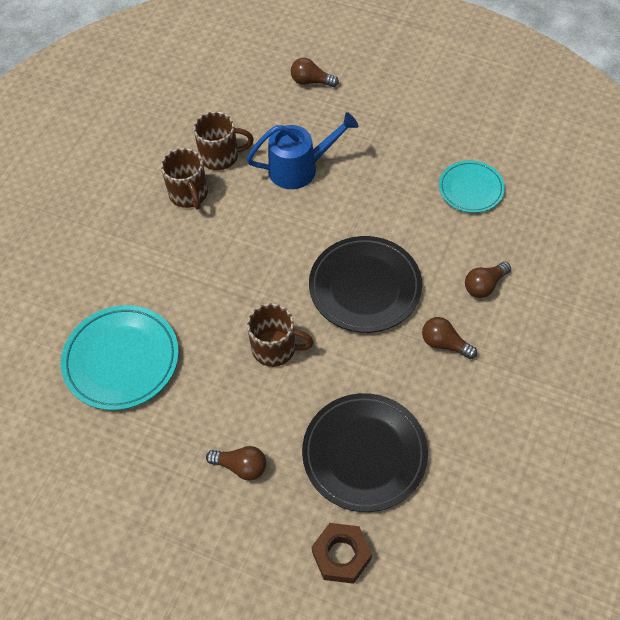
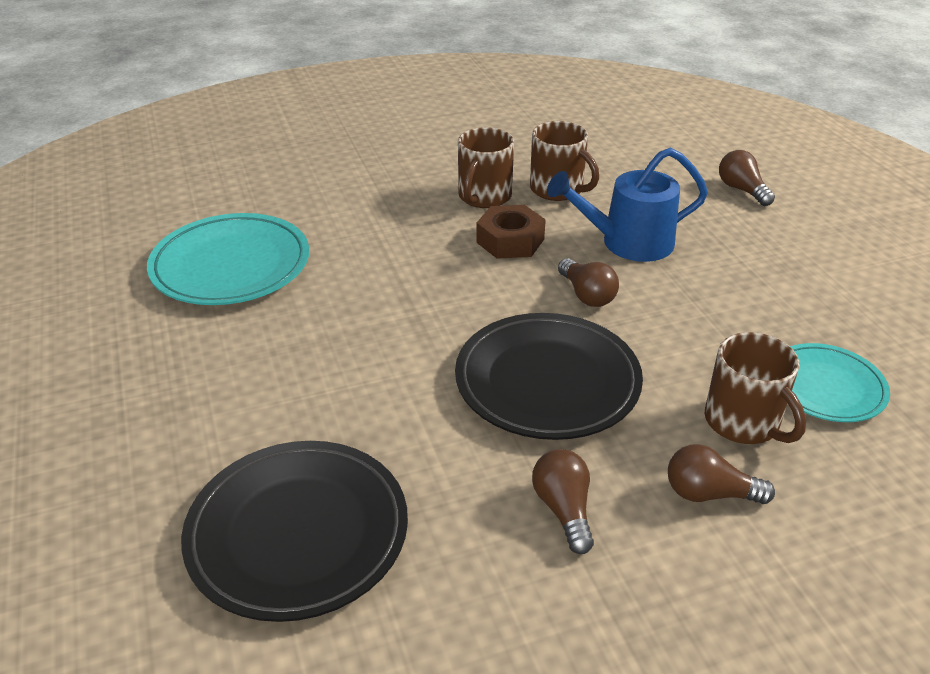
camera: 45 degrees right, 20 degrees down
(241, 466) = (173, 428): brown light bulb -> brown light bulb (586, 295)
(275, 348) = (369, 360): brown mug -> brown mug (743, 423)
(300, 168) = (627, 243): blue watering can -> blue watering can turned 135 degrees clockwise
(341, 555) = (108, 610): brown nut -> brown nut (510, 241)

